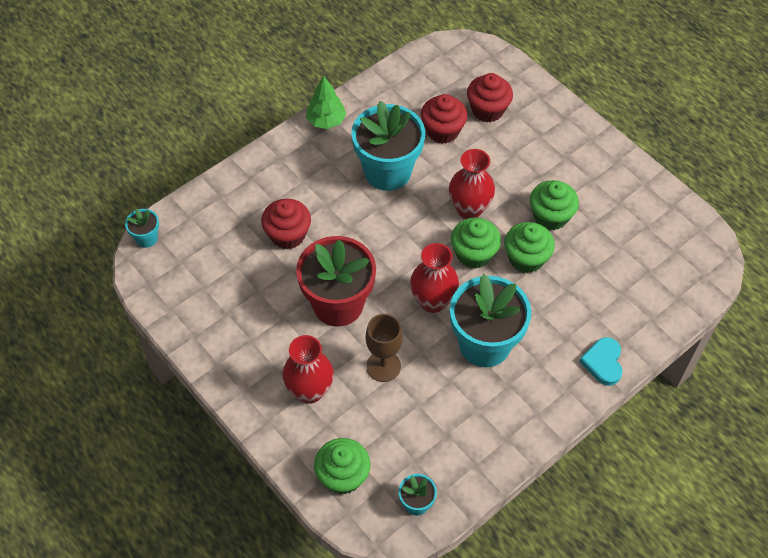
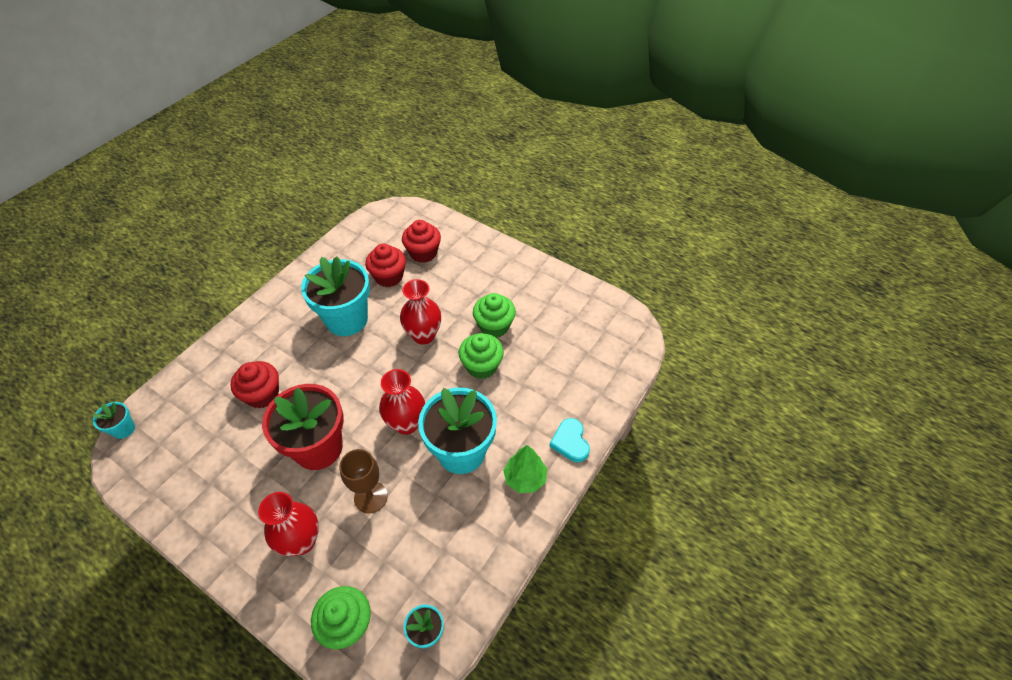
camera: 15 degrees left, 5 degrees down
(326, 121) = (286, 289): green tree -> green tree (525, 478)
(473, 254) = (435, 372): green cupcake -> none

